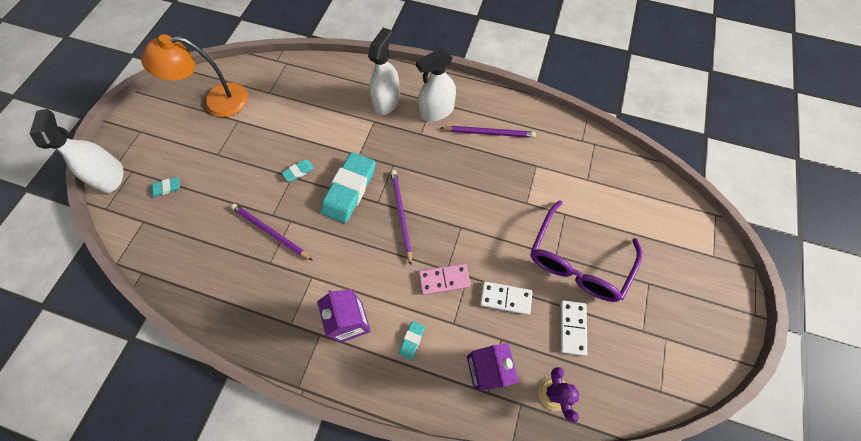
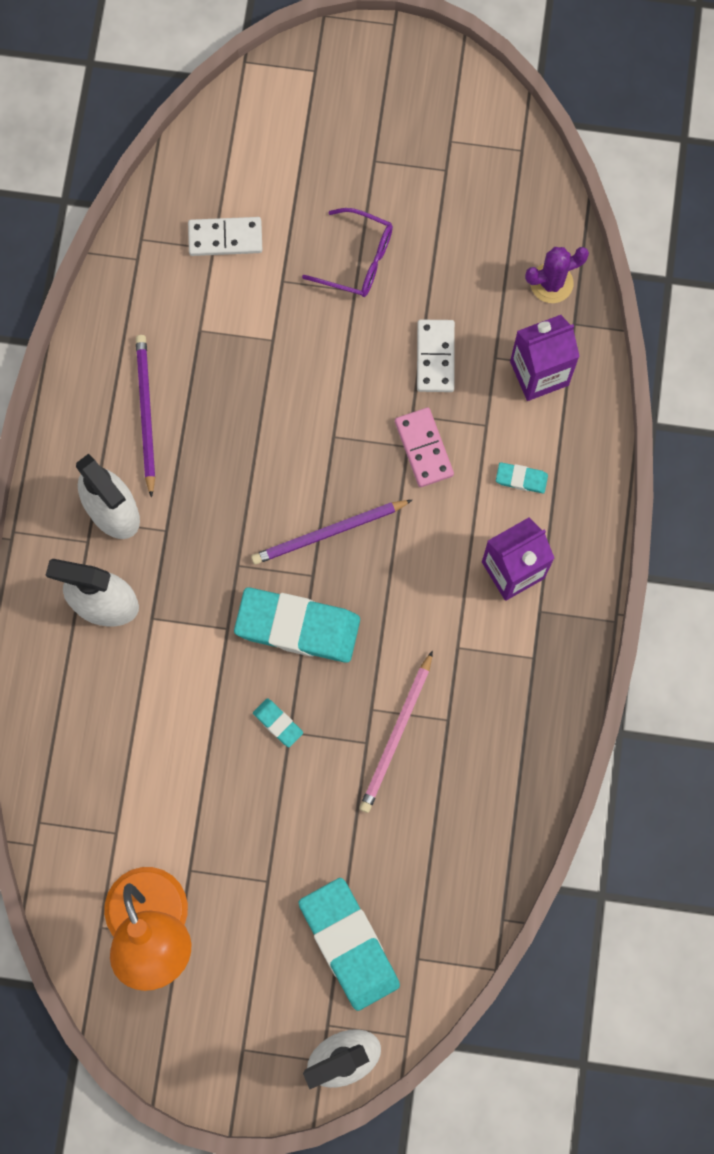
camera: 100 degrees left, 10 degrees up
(167, 188) = (349, 944): turquoise eraser -> turquoise eraser, size x2.30
(270, 232) = (396, 735): purple pencil -> pink pencil
(572, 327) = (460, 263): white domino -> white domino (225, 238)
(577, 260) = (357, 259): purple glasses -> purple glasses, size x0.58

